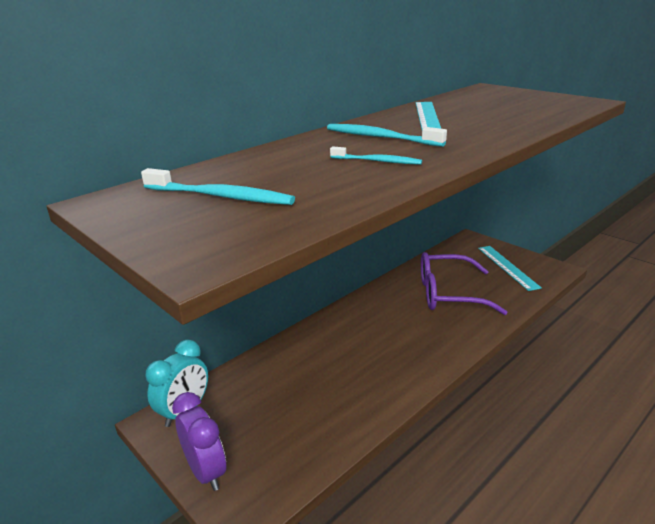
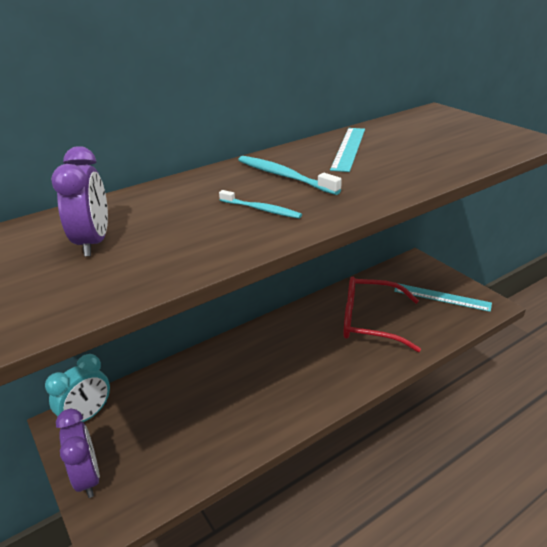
camera: 10 degrees right, 5 degrees up
(220, 196) = (93, 242): turquoise toothbrush -> purple clock
(448, 294) = (370, 321): purple glasses -> red glasses
(507, 267) = (441, 297): turquoise ruler -> turquoise ruler turned 60 degrees counterclockwise

